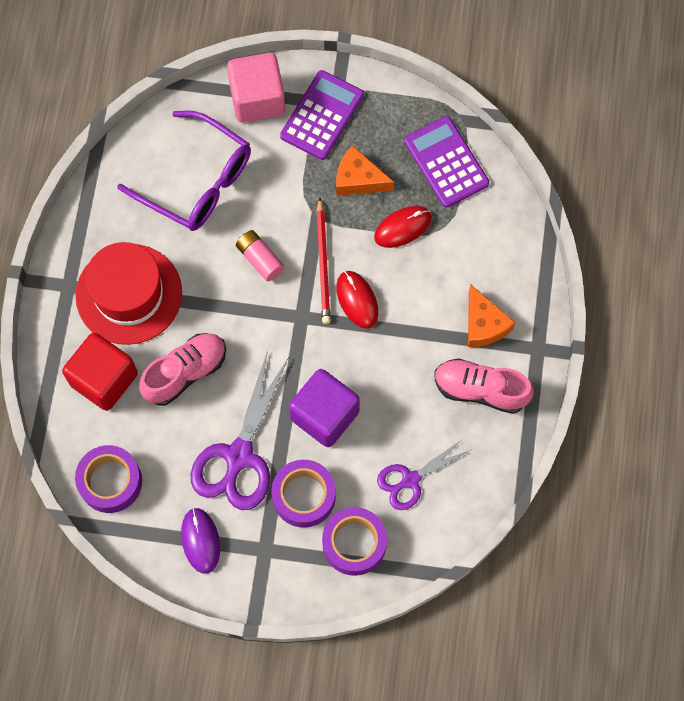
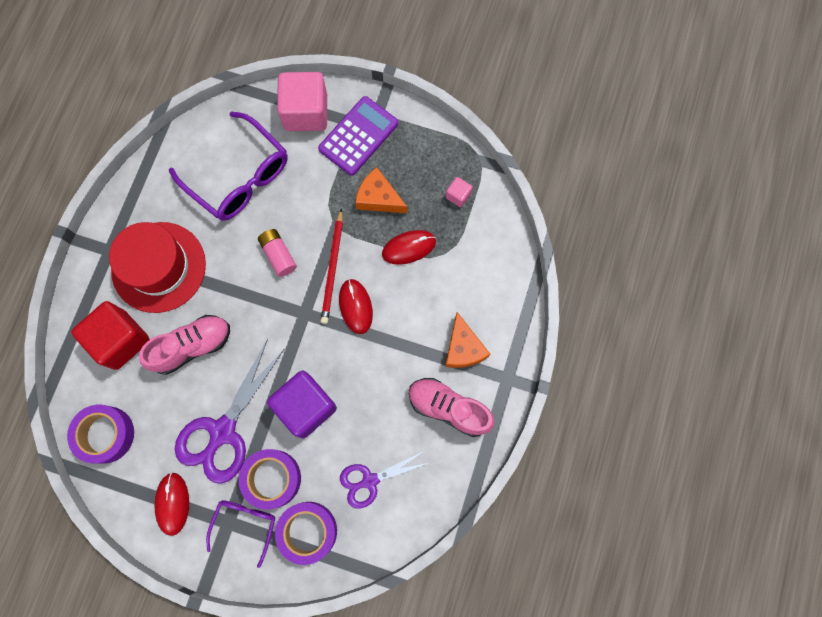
camera: 10 degrees right, 5 degrees up
(200, 541) = (172, 503): purple mouse -> red mouse
(284, 549) = (245, 525): none -> purple glasses
(446, 162) = (458, 195): purple calculator -> pink cube

